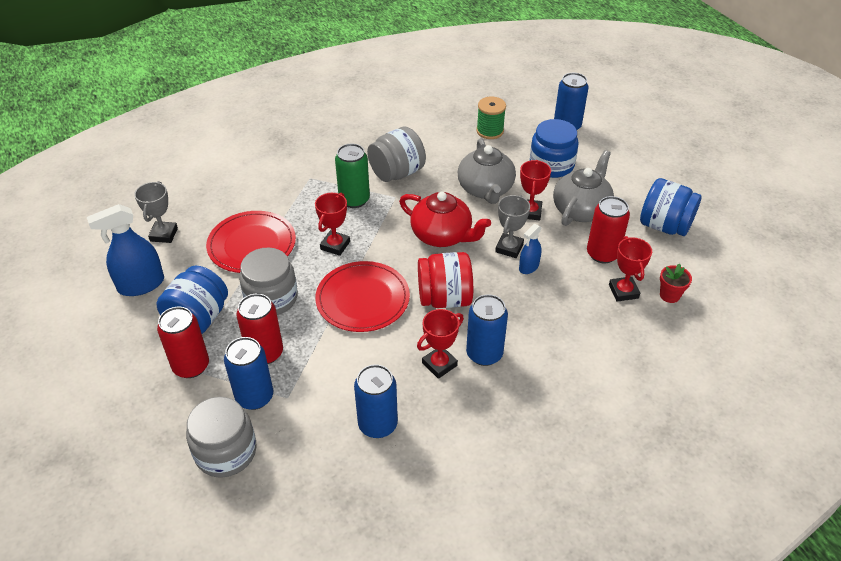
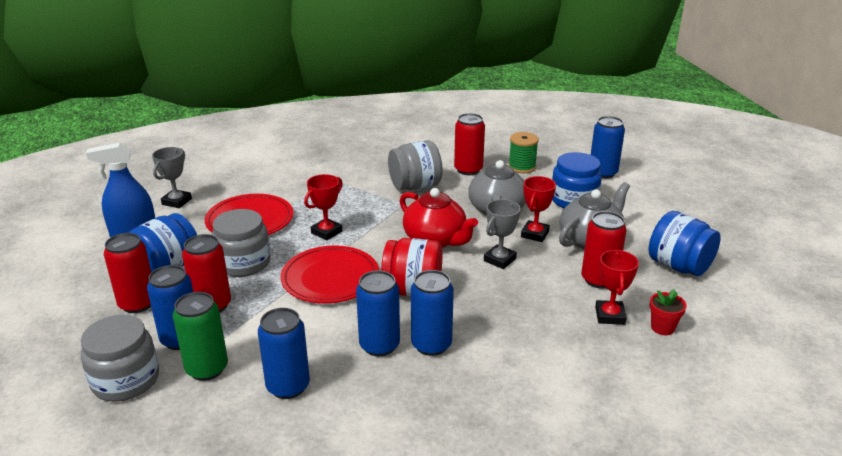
camera: 15 degrees right, 15 degrees down
(354, 200) = (363, 200): green can -> green can (207, 369)
(439, 364) = (379, 345): red trophy -> blue can
(440, 143) = (468, 170): none -> red can
(529, 267) = (513, 278): blue spray bottle -> none

